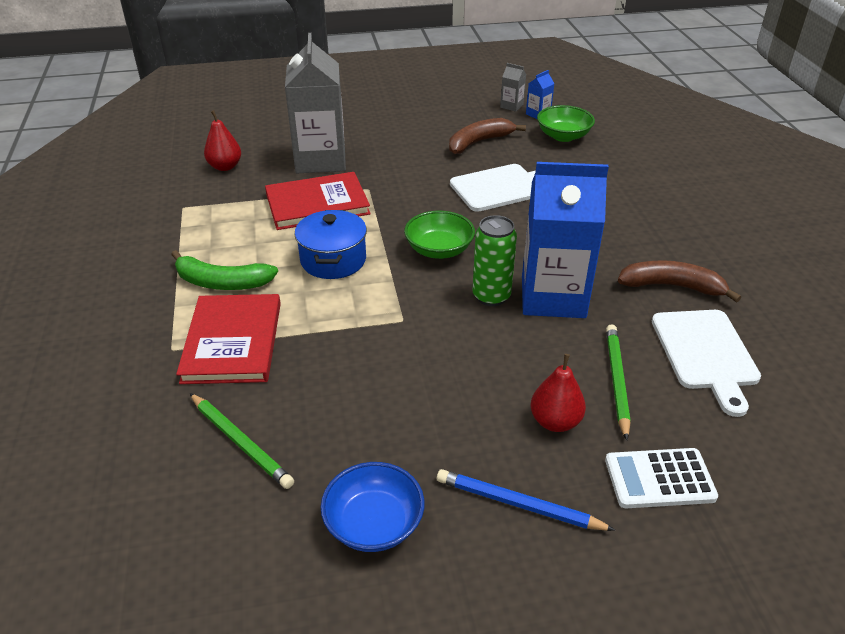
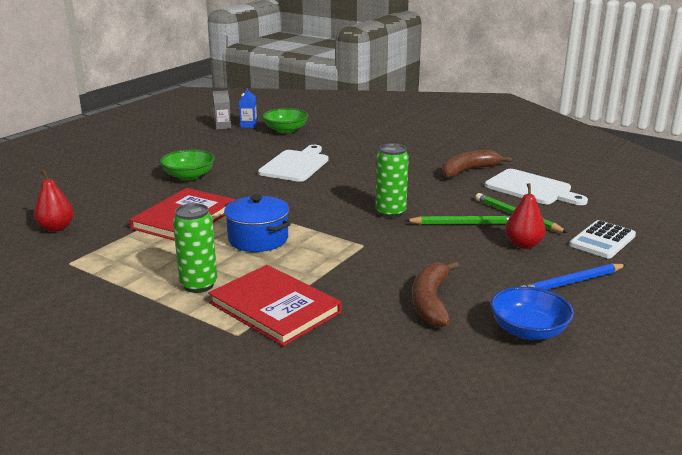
camera: 45 degrees left, 15 degrees down
(222, 282) = (199, 285): green banana -> green can
(241, 442) = (386, 346): green pencil -> green pencil (464, 223)
(320, 160) = (135, 196): grey carton -> none
(439, 250) = (317, 206): green bowl -> green bowl (189, 176)
(479, 142) = (237, 150): brown banana -> brown banana (431, 301)
(553, 297) = (422, 199): blue carton -> none

